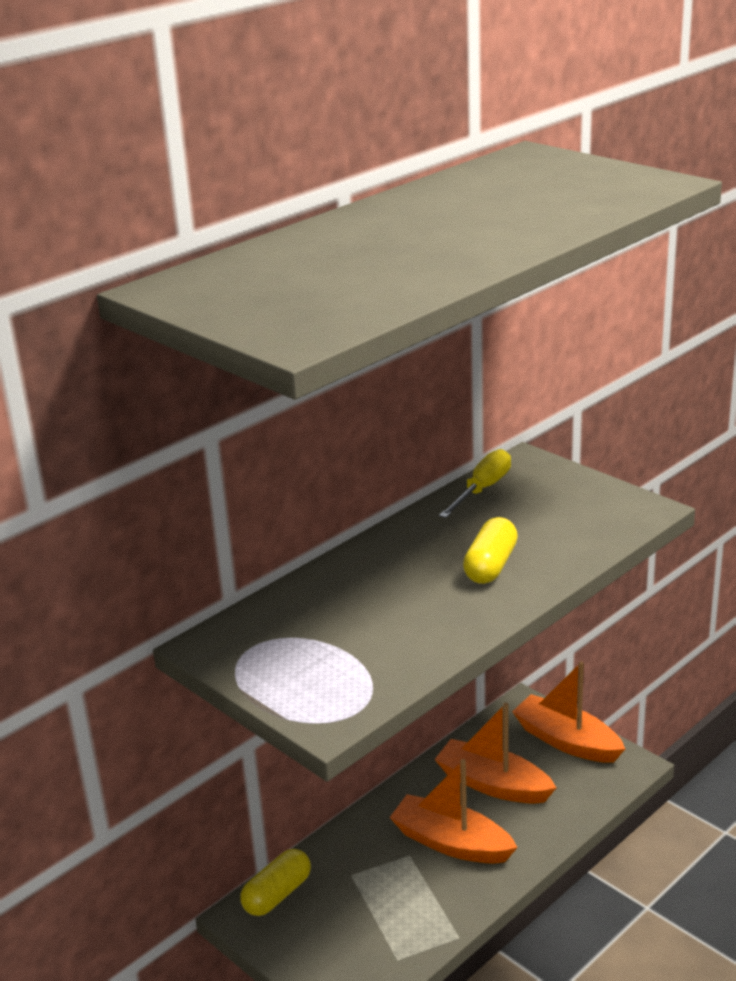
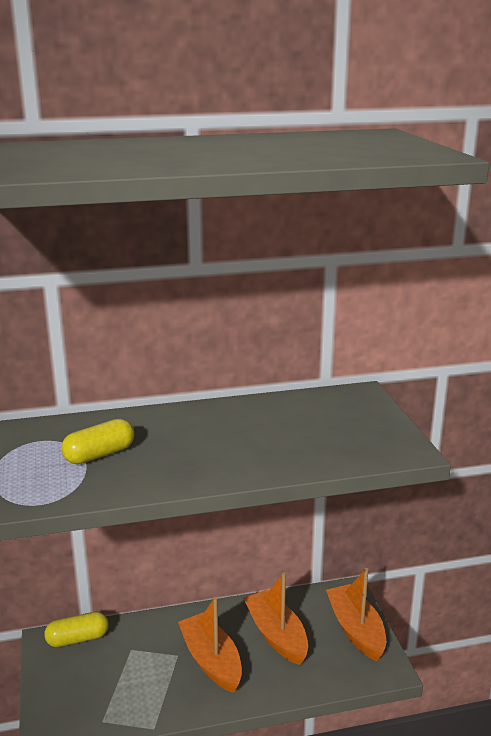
camera: 30 degrees right, 5 degrees down
(482, 489) = (307, 400): yellow screwdriver -> none
(490, 566) = (247, 448): yellow capsule -> yellow capsule (99, 454)

